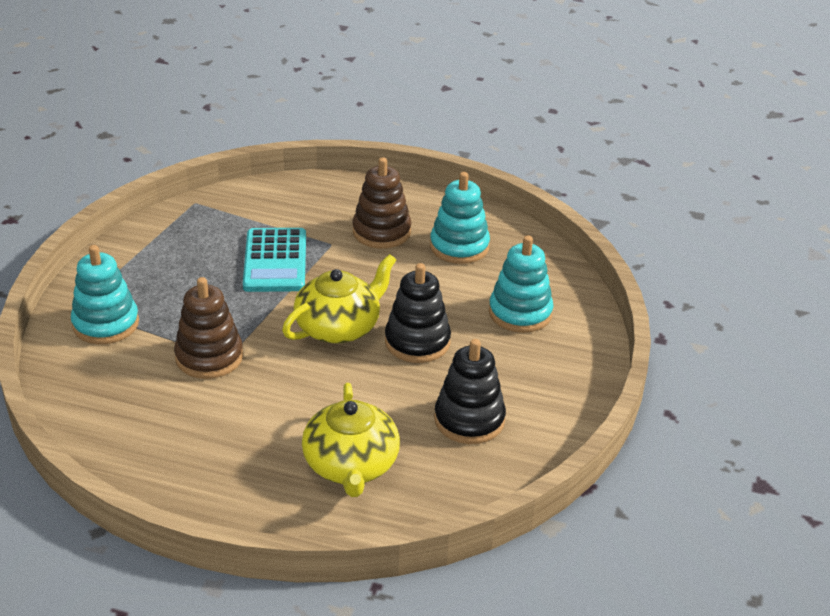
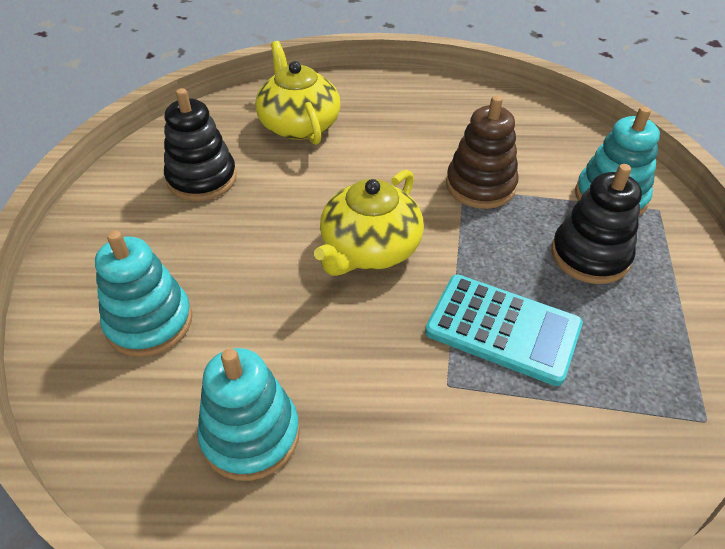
camera: 165 degrees right, 10 degrees up
(275, 261) = (503, 329): turquoise calculator -> turquoise calculator turned 135 degrees clockwise
(381, 232) = (384, 435): brown stacking toy -> none
(417, 342) = (273, 250): black stacking toy -> black stacking toy (589, 255)

